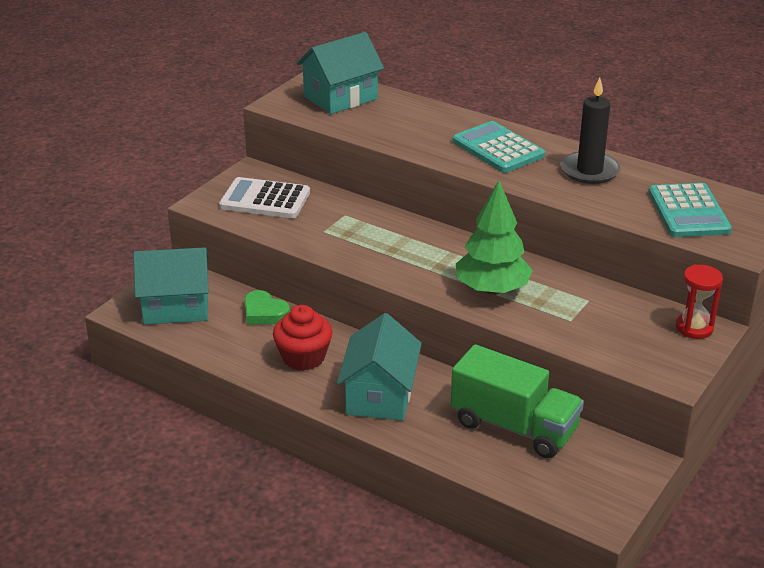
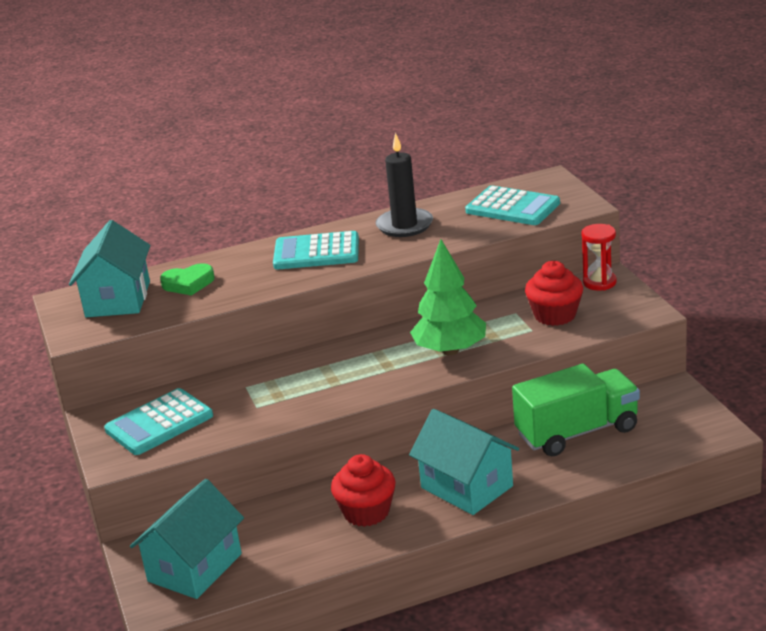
camera: 50 degrees left, 5 degrees down
(264, 312) = (272, 513): green heart -> green heart (188, 283)
(265, 199) = (159, 423): white calculator -> turquoise calculator
(608, 323) = (555, 315): none -> red cupcake

